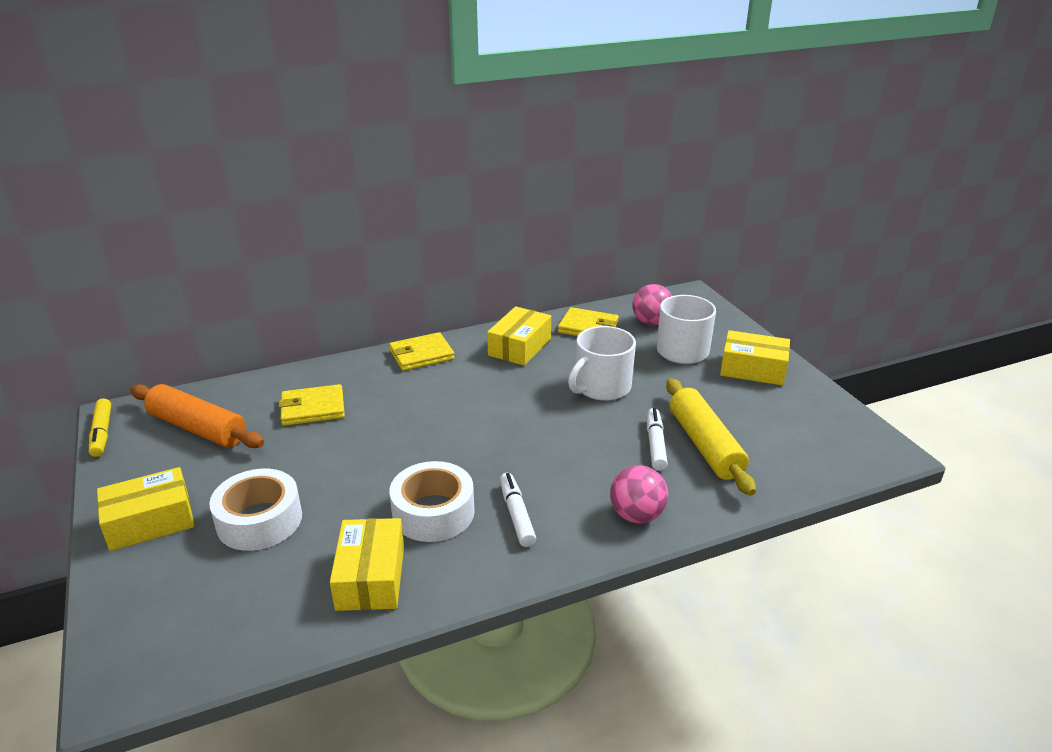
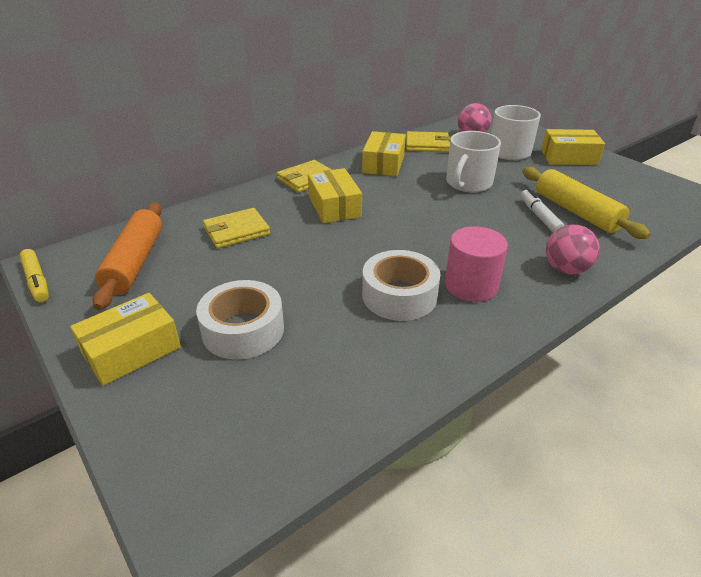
camera: 15 degrees left, 5 degrees up
(197, 428) = (135, 262): orange rolling pin -> orange rolling pin turned 75 degrees clockwise
(370, 577) = (380, 359): yellow box -> yellow box (334, 206)
(516, 515) = (471, 285): white marker -> pink cylinder

